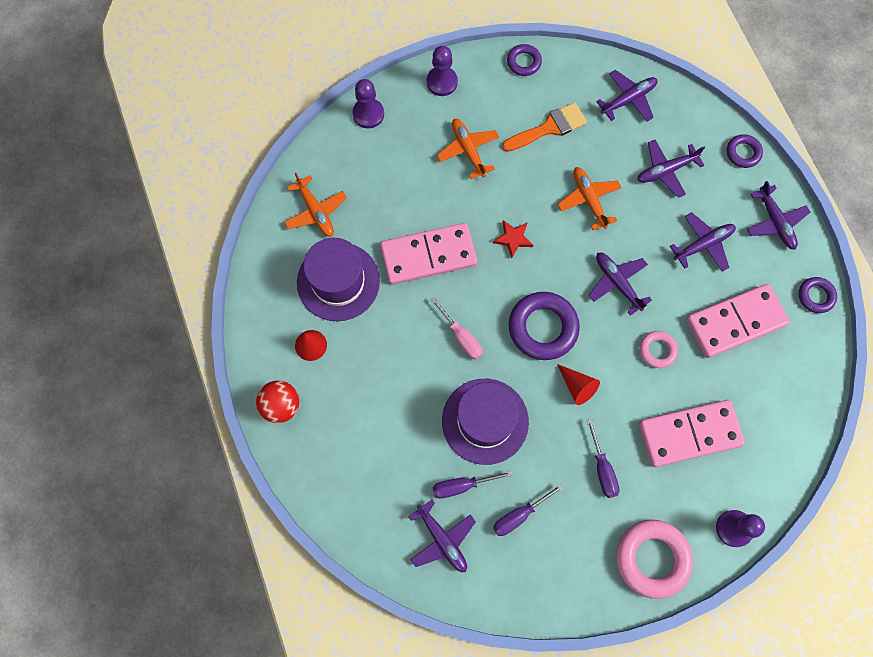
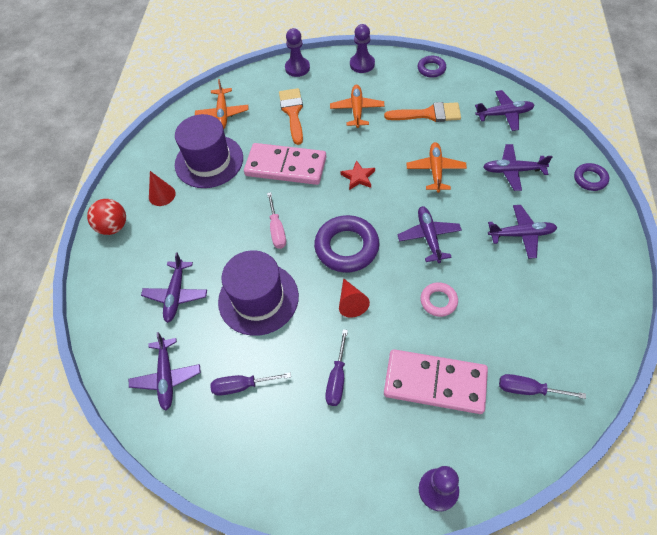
camera: 30 degrees right, 15 degrees down
(397, 180) = (293, 112): none -> orange brush
(462, 485) = (209, 341): purple screwdriver -> purple screwdriver (529, 389)
(652, 558) = (341, 481): pink ring -> none
(735, 322) = (524, 306): pink domino -> none
(775, 222) = (599, 240): purple plane -> purple plane (176, 295)
(815, 296) = (615, 313): purple ring -> none

